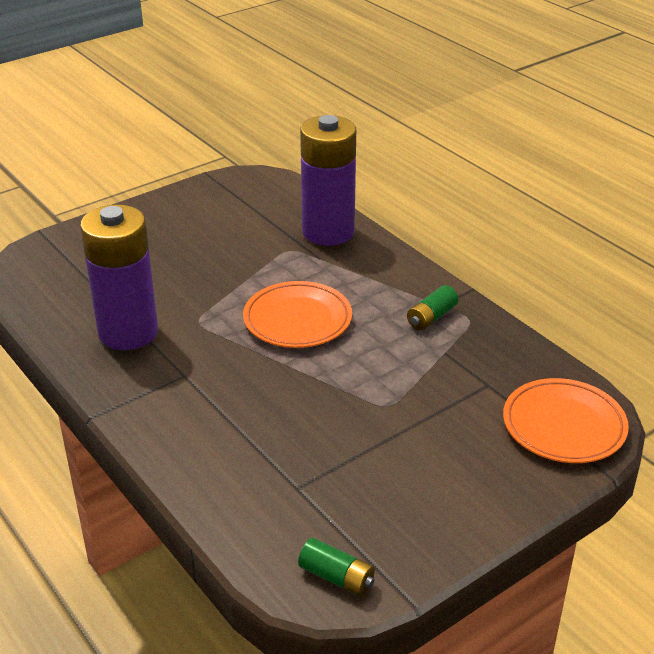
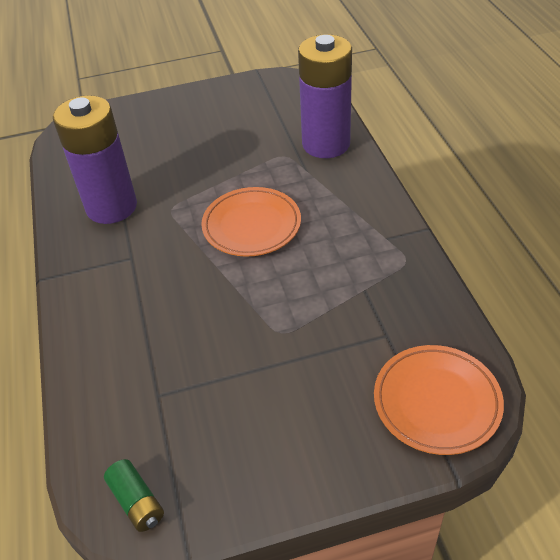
camera: 25 degrees right, 10 degrees up
(431, 317) = (371, 250): green battery -> none

